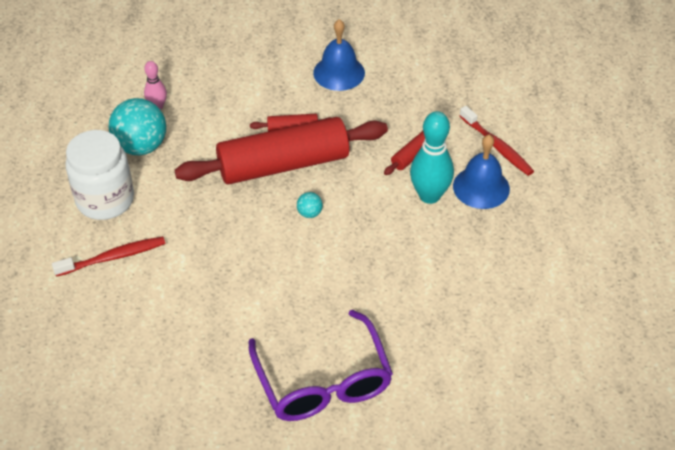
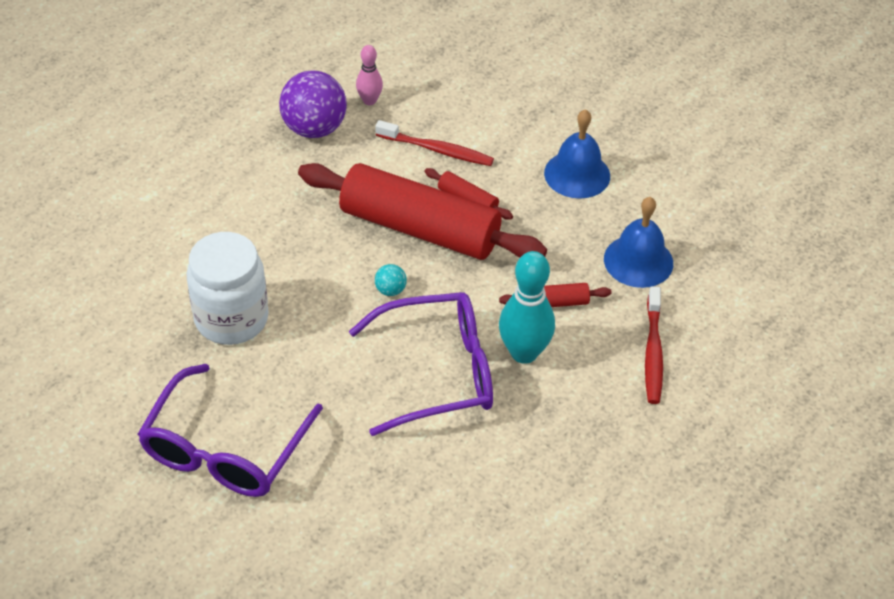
camera: 40 degrees right, 0 degrees up
(105, 200) = (231, 157): white jar -> white jar (231, 319)
(113, 257) = (181, 212): red toothbrush -> red toothbrush (437, 150)
(141, 146) = (314, 128): turquoise ball -> purple ball
(395, 242) = (438, 372): none -> purple glasses
(481, 187) = (586, 381): blue bell -> blue bell (638, 261)

